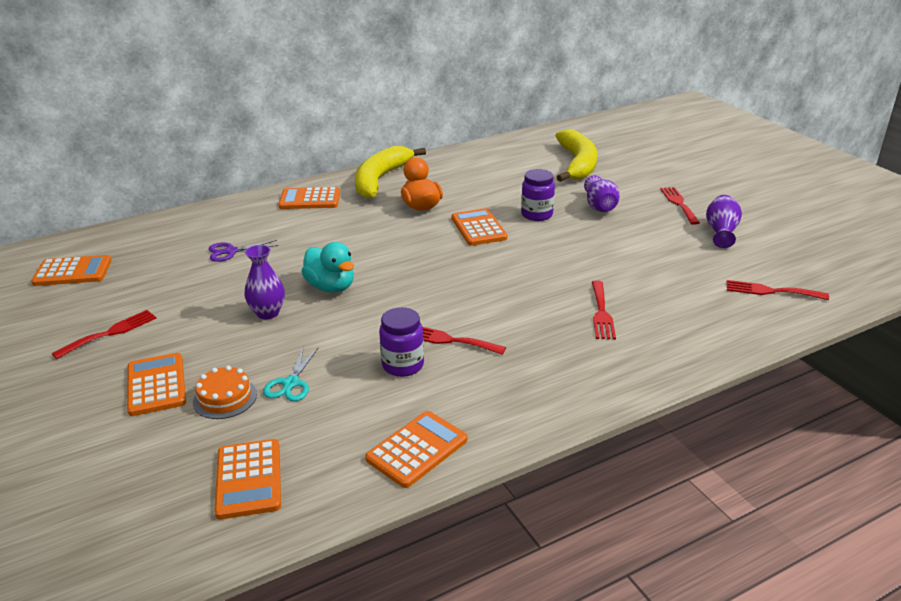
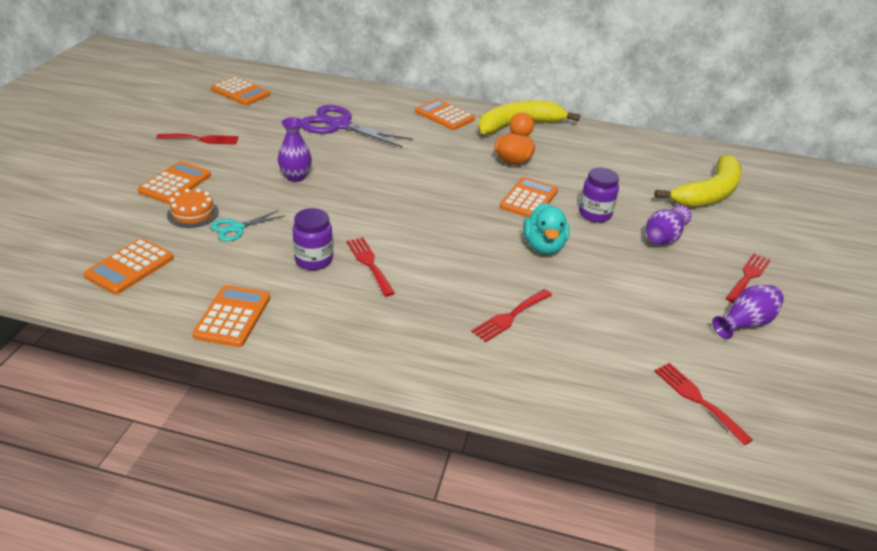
camera: 40 degrees right, 5 degrees up
(230, 251) = (339, 125): purple scissors -> purple scissors, size x1.94
(331, 287) = (358, 182): turquoise duck -> turquoise duck (543, 246)
(417, 449) = (232, 316): orange calculator -> orange calculator turned 75 degrees counterclockwise

